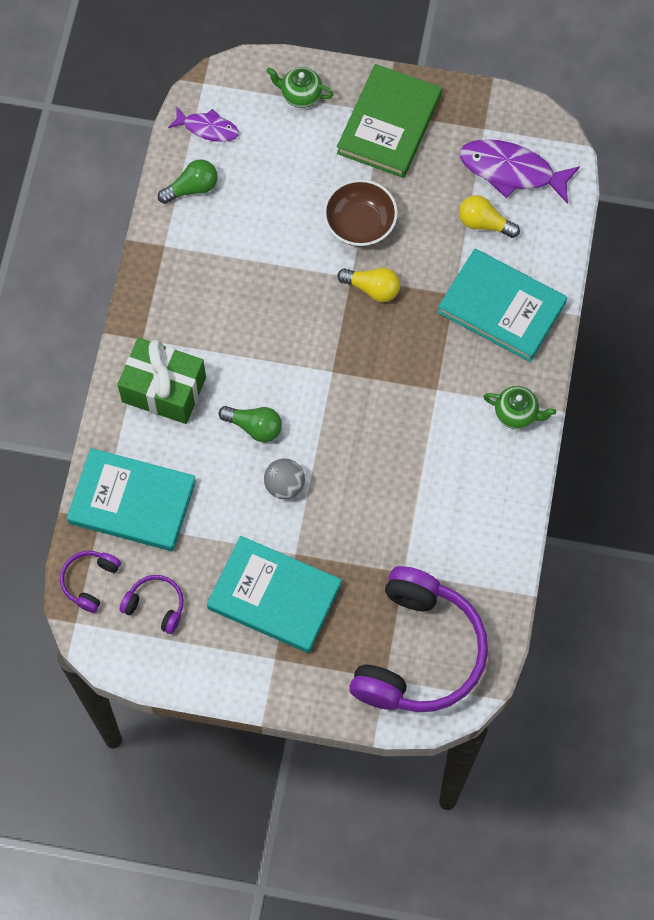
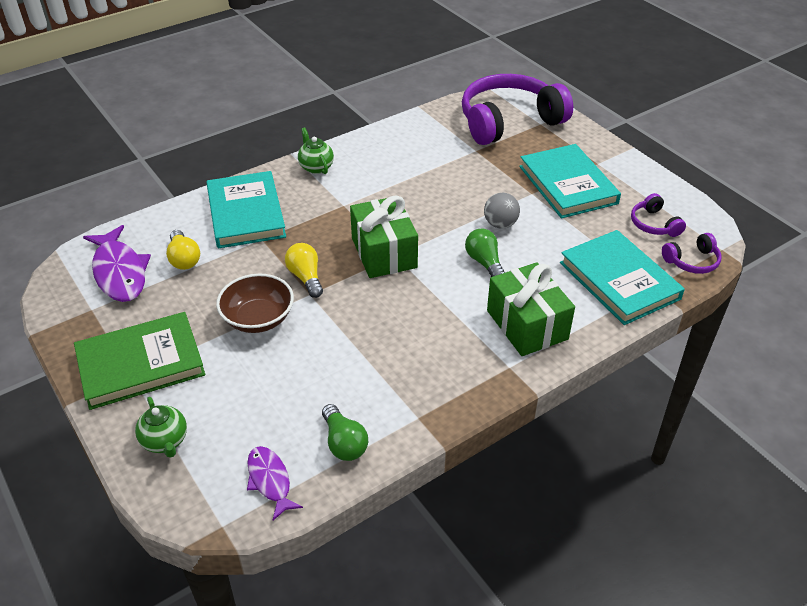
camera: 135 degrees left, 25 degrees down
(192, 188) = (344, 442): green light bulb -> green light bulb turned 135 degrees counterclockwise
(343, 366) = (384, 253): none -> green gift

